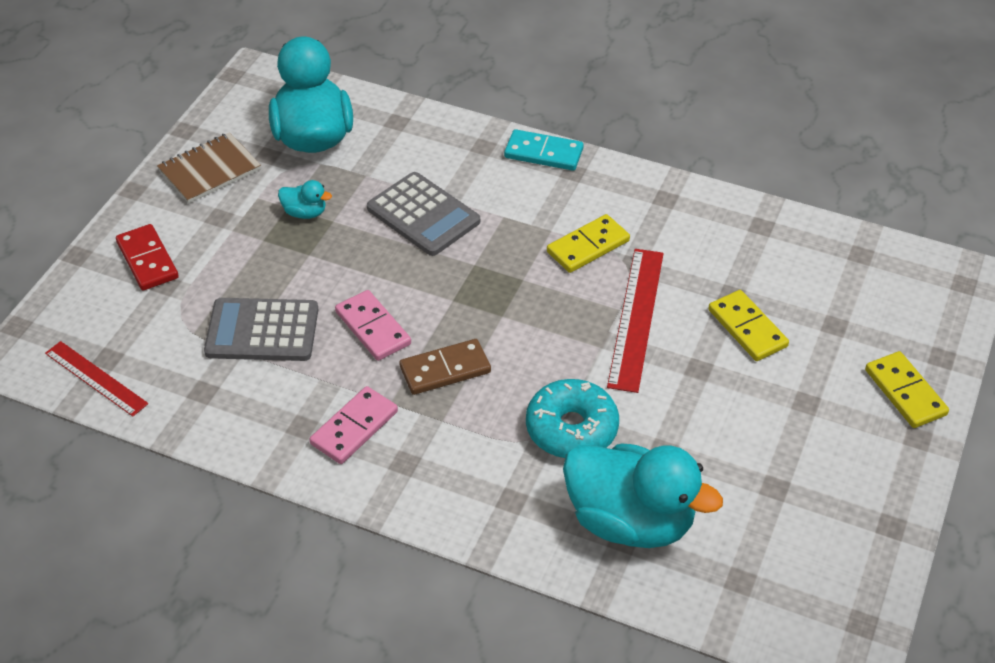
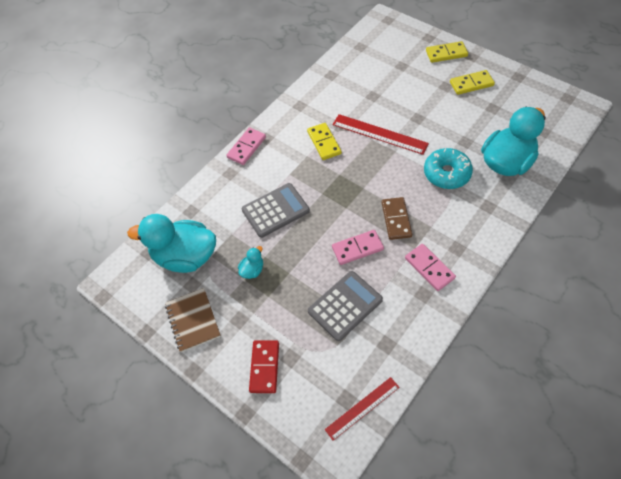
camera: 70 degrees left, 10 degrees up
(147, 260) = (264, 367): red domino -> red domino turned 75 degrees counterclockwise
(262, 331) = (345, 306): grey calculator -> grey calculator turned 150 degrees counterclockwise
(543, 153) = (246, 147): turquoise domino -> pink domino
(747, 328) = (396, 95): yellow domino -> yellow domino (471, 84)

